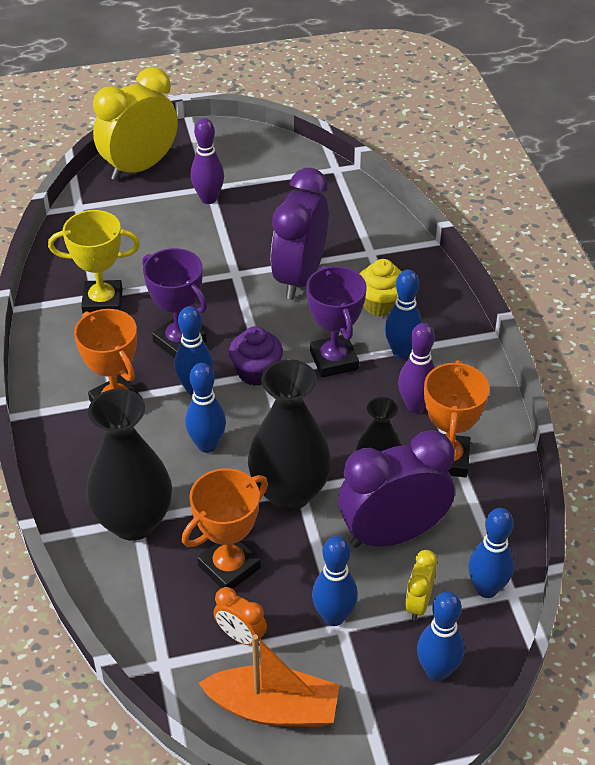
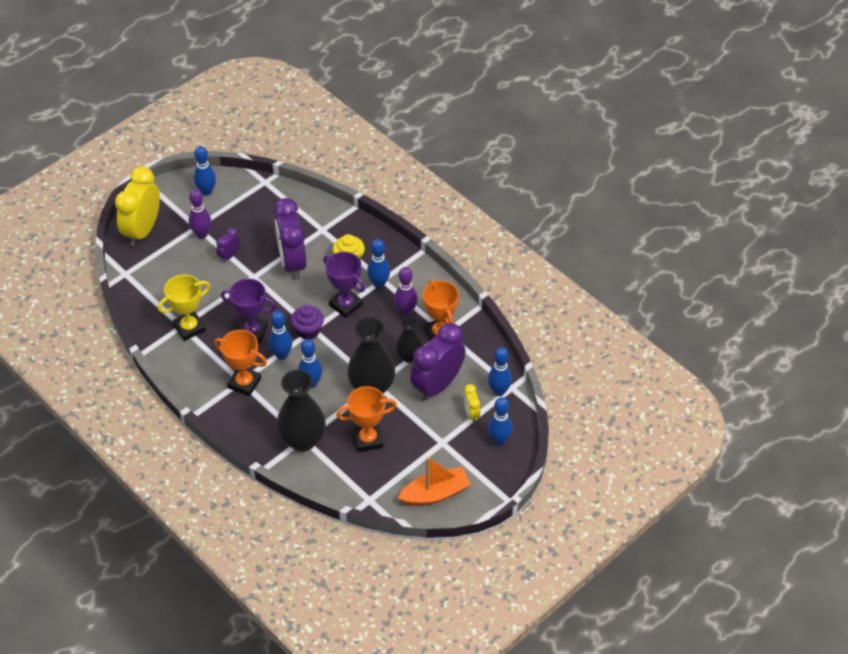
camera: 30 degrees left, 5 degrees up
(223, 236) = (229, 256): none -> purple clock
(229, 567) = (368, 439): orange trophy -> orange trophy turned 60 degrees clockwise
(241, 636) = (397, 469): orange clock -> none
(334, 616) = (435, 439): blue bowling pin -> blue bowling pin (206, 191)

